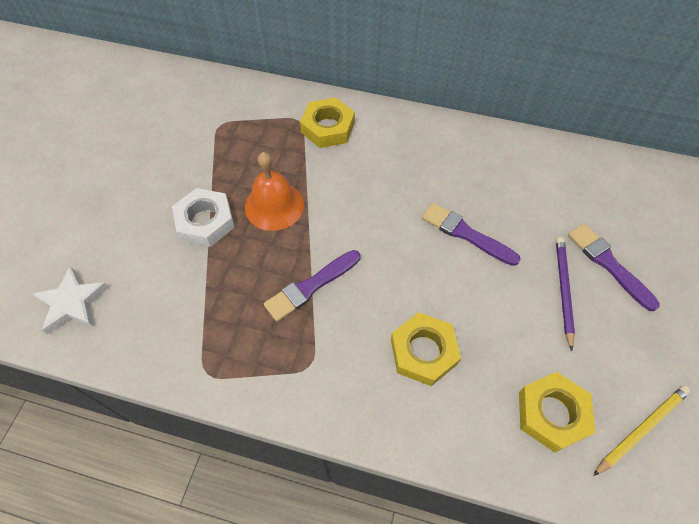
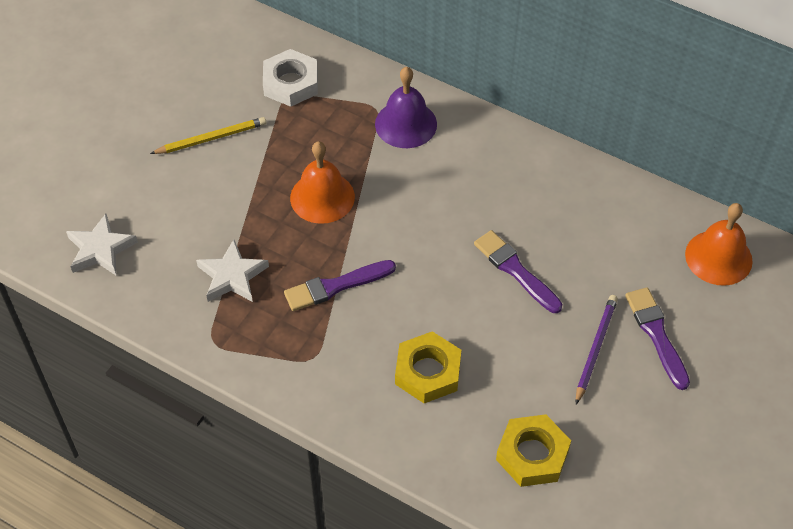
camera: 15 degrees right, 5 degrees down
(205, 221) = (246, 198): white nut -> white nut (291, 83)
(209, 300) = (232, 276): none -> white star
(328, 127) = (406, 124): yellow nut -> purple bell
(626, 184) = (718, 257): none -> orange bell
(641, 429) = (614, 488): yellow pencil -> yellow pencil (211, 138)

